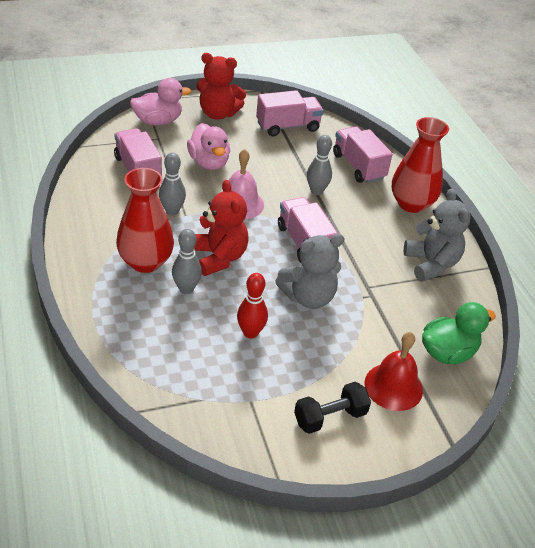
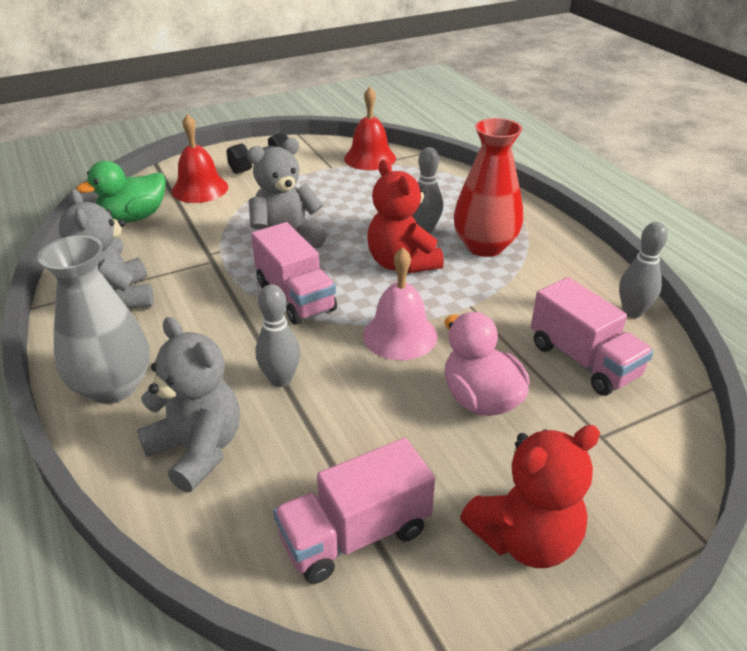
camera: 175 degrees right, 5 degrees down
(158, 121) = (632, 481): pink duck -> none
(172, 211) = (491, 307): grey bowling pin -> grey bowling pin (632, 312)
(202, 411) = (370, 158): none -> red bell
(218, 114) = (525, 539): red teddy bear -> red teddy bear turned 150 degrees clockwise
(250, 332) = (343, 206): red bowling pin -> none
(358, 167) = (198, 449): pink truck -> grey teddy bear
(411, 204) = (113, 386): red vase -> grey vase

